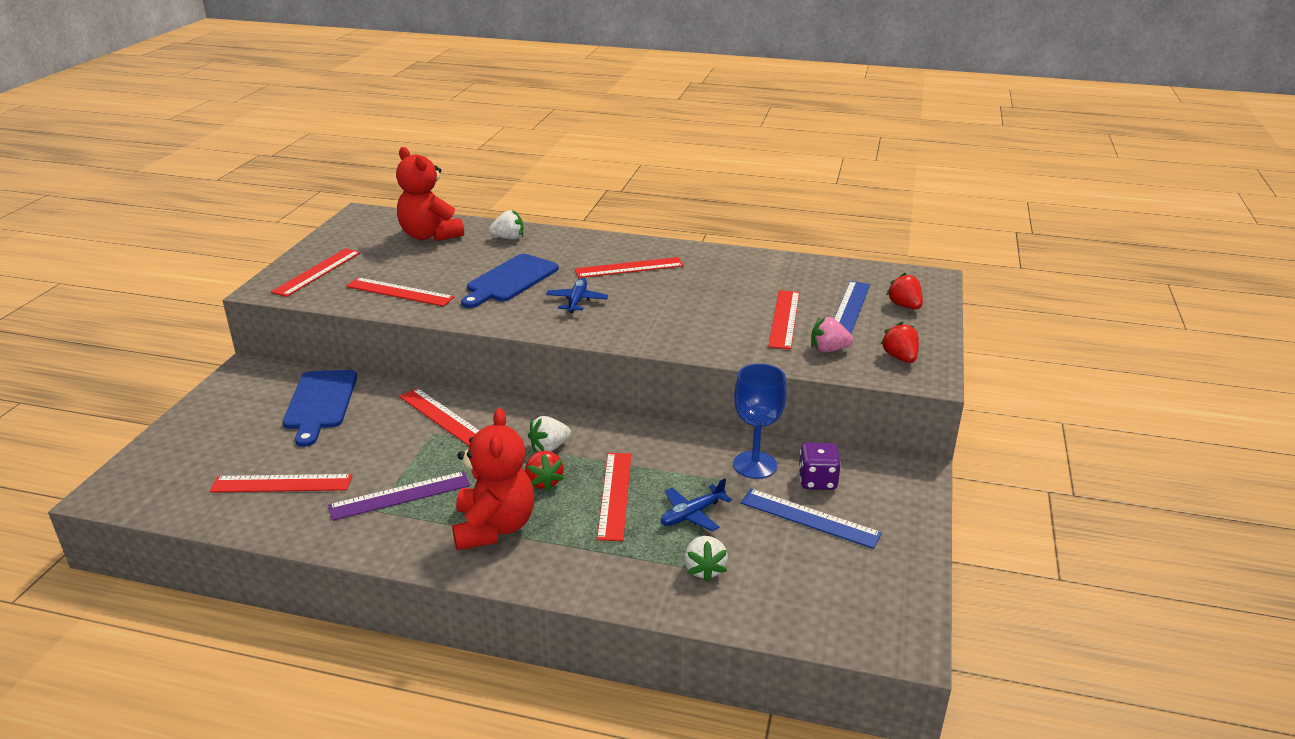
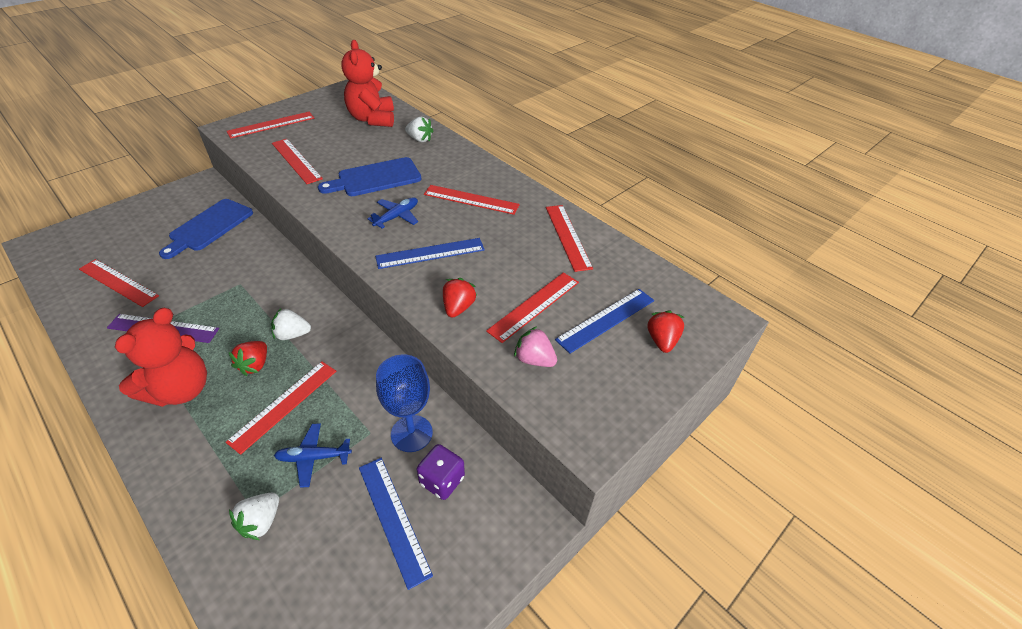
camera: 30 degrees right, 15 degrees up
(442, 417) = (260, 272): red ruler -> red ruler (567, 236)
(647, 315) = (430, 253): none -> blue ruler
(900, 358) = (590, 402): red strawberry -> red strawberry (458, 307)

